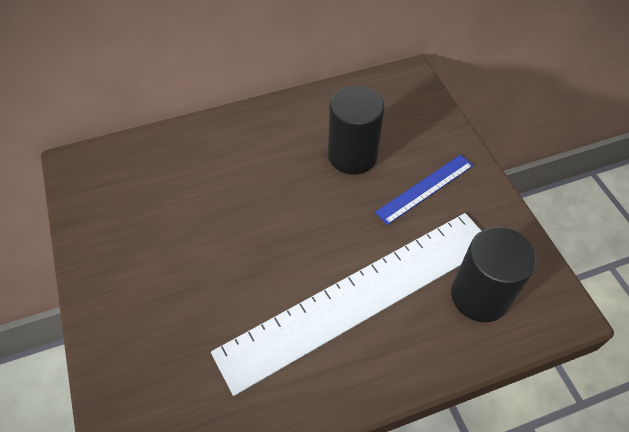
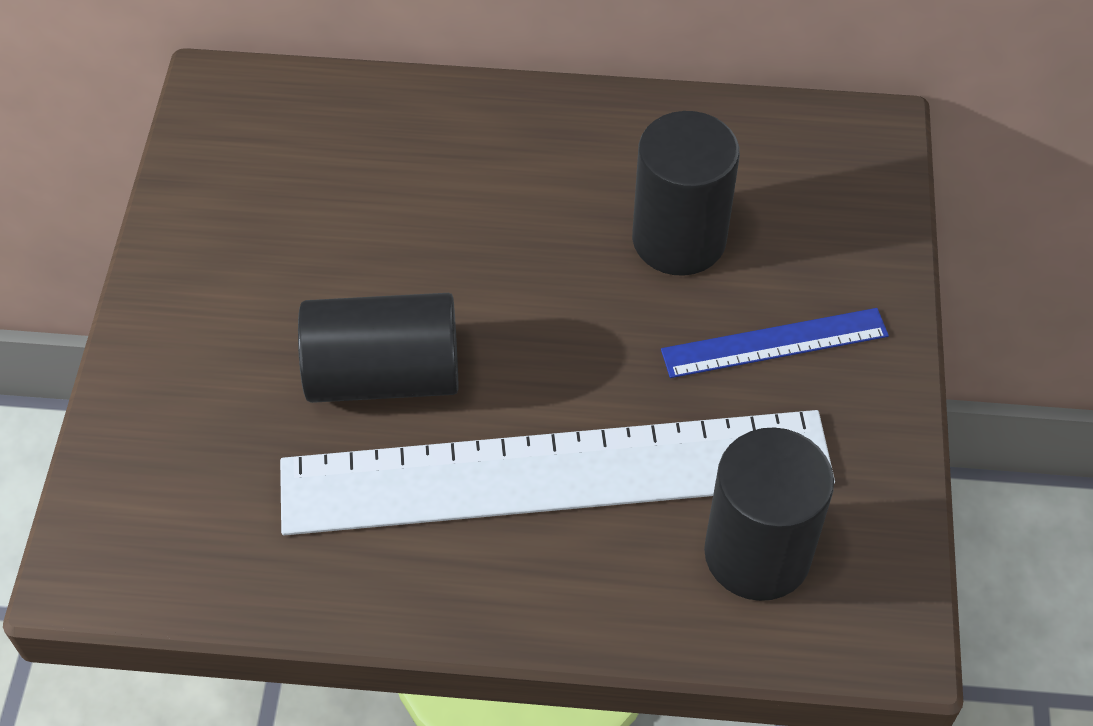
camera: 25 degrees right, 0 degrees up
(243, 281) = (384, 375): none -> black cylinder

